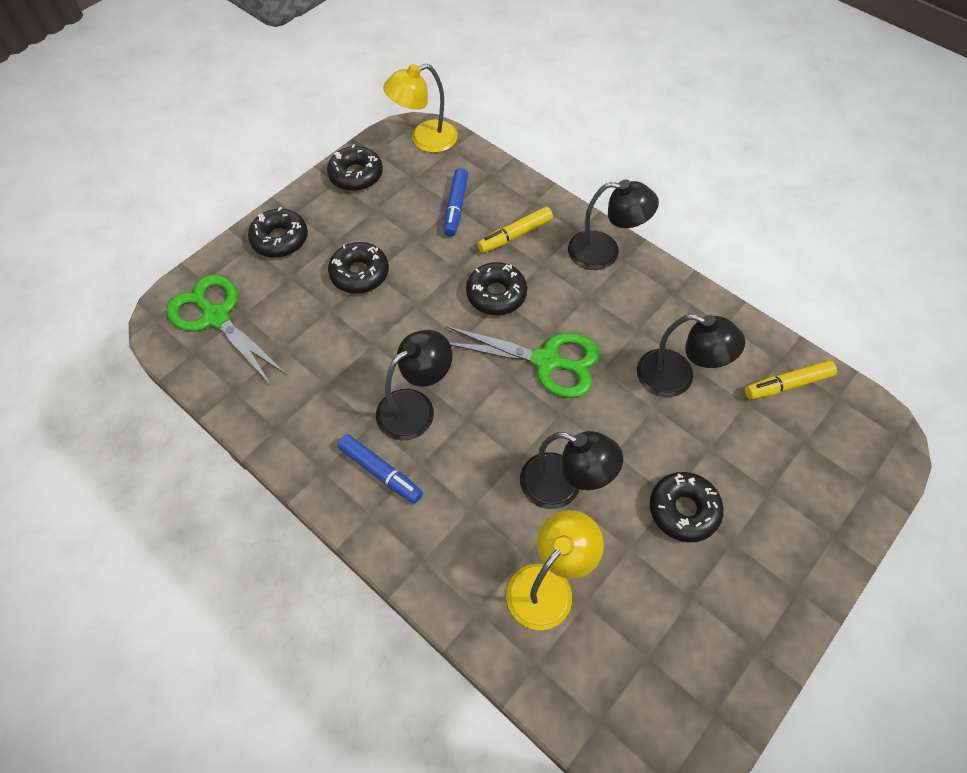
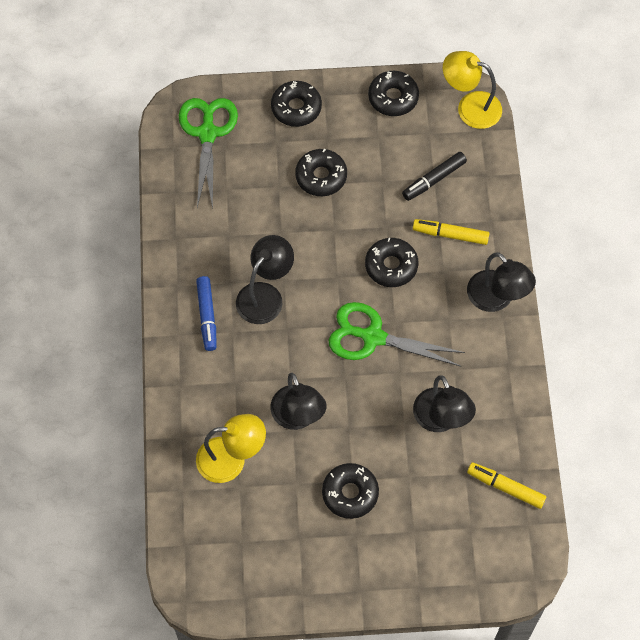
camera: 45 degrees right, 5 degrees up
(415, 407) = (265, 295): black lamp -> black lamp turned 60 degrees counterclockwise
(456, 207) = (434, 180): blue marker -> black marker
(546, 361) = (373, 337): green scissors -> green scissors turned 135 degrees clockwise

